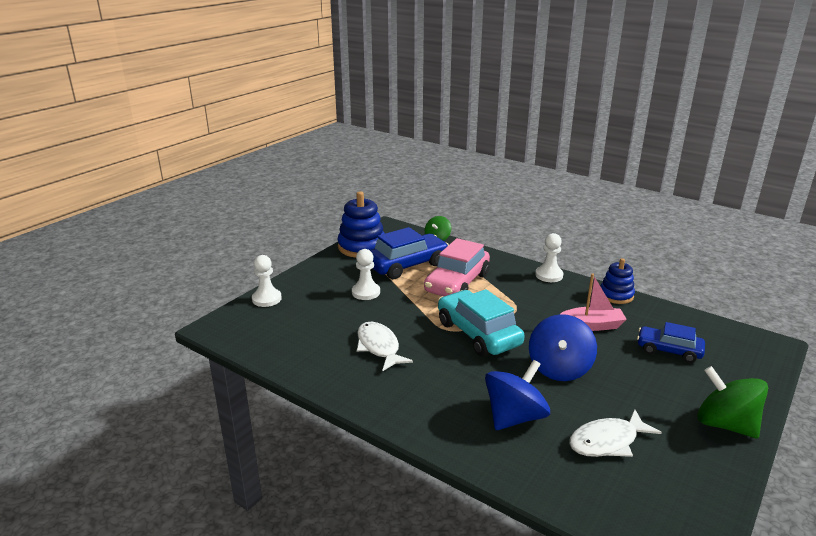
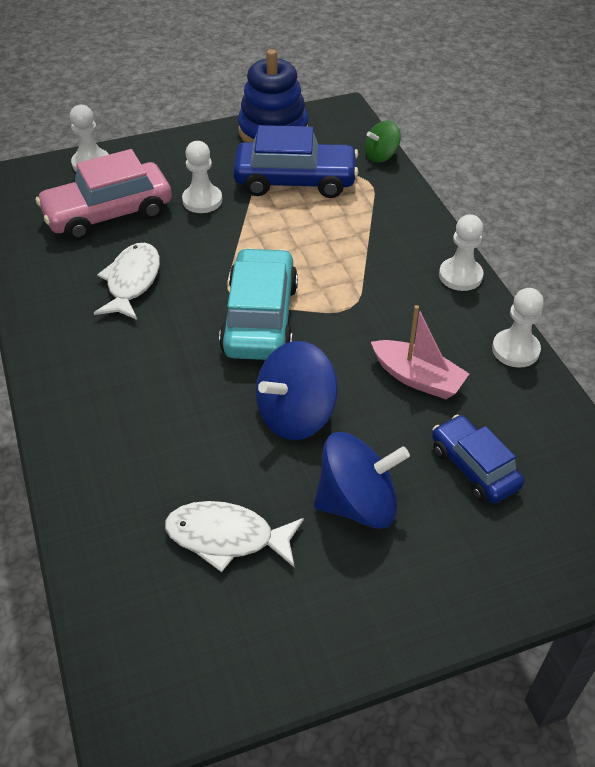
camera: 35 degrees right, 20 degrees up
(457, 283) = (323, 235): pink car -> pink car (108, 214)
(514, 417) = (165, 447): blue spinning top -> blue spinning top (357, 503)
(616, 295) = (515, 350): blue stacking toy -> white pawn
(725, 424) = (401, 606): green spinning top -> none

